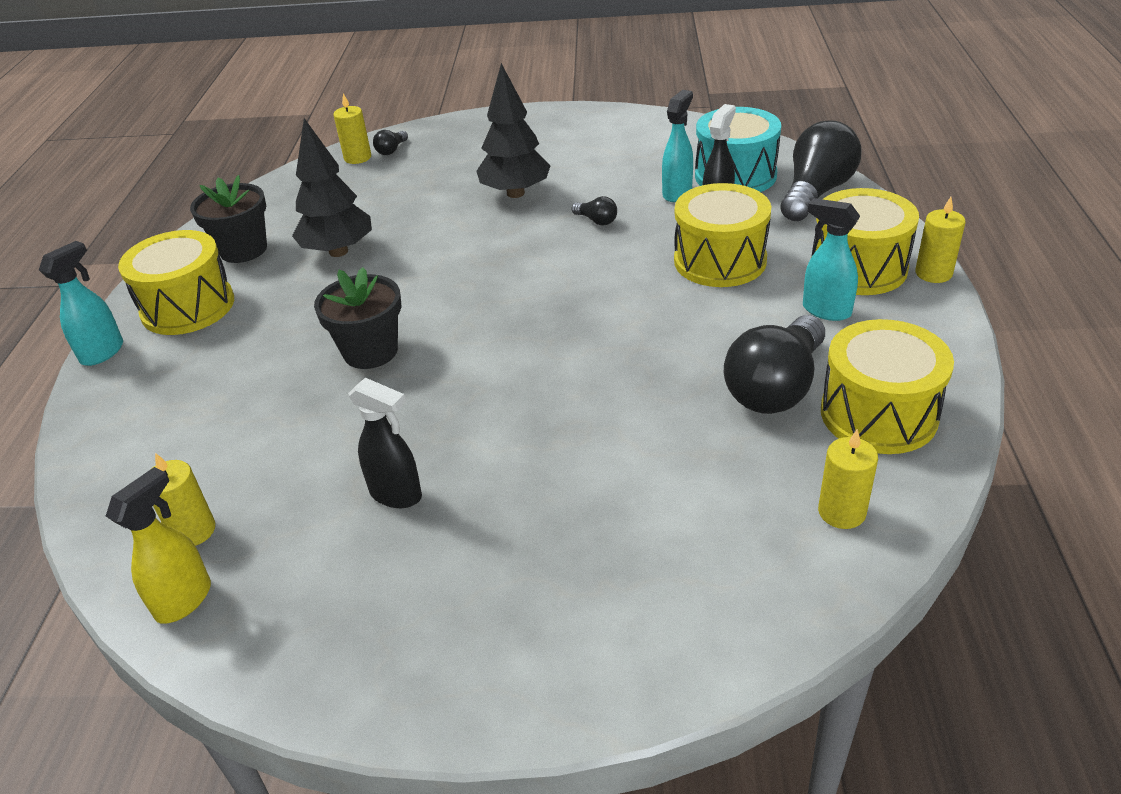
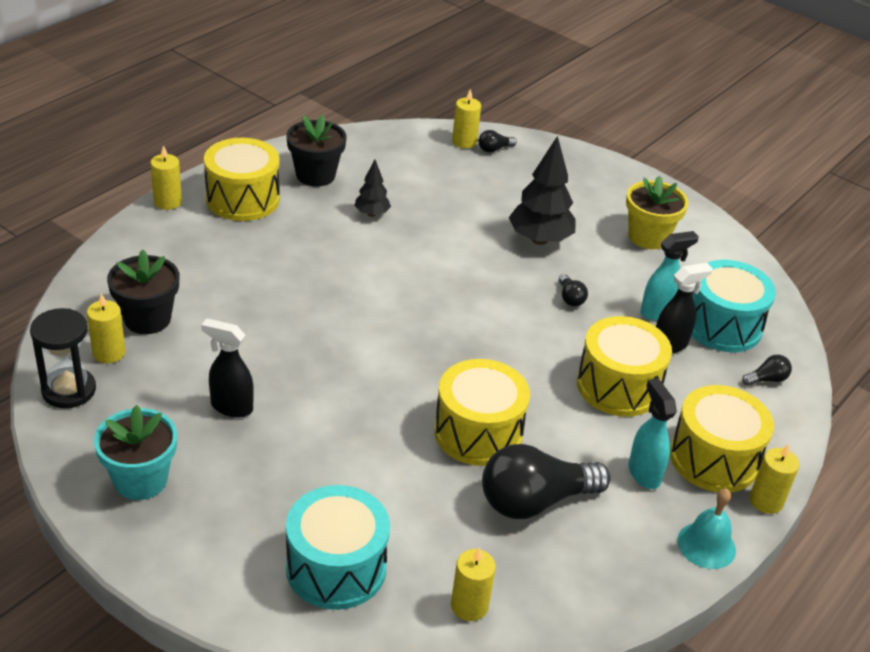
camera: 30 degrees right, 0 degrees up
(103, 352) = (167, 202): turquoise spray bottle -> yellow candle
(184, 600) = (69, 390): yellow spray bottle -> black hourglass
(338, 251) = (372, 214): black tree -> black tree, size x0.54
(370, 351) = (314, 302): black flower pot -> black flower pot (147, 319)
(380, 633) = (140, 480): none -> turquoise flower pot
(396, 494) = (231, 407): black spray bottle -> black spray bottle turned 135 degrees clockwise
(599, 147) = (648, 237): none -> yellow flower pot
(686, 569) = (336, 567): none -> turquoise drum
(816, 193) = (766, 379): black light bulb -> black light bulb, size x0.43
(878, 414) = (579, 566): yellow drum -> yellow drum (478, 432)
(941, 331) = (706, 545): none -> turquoise bell

